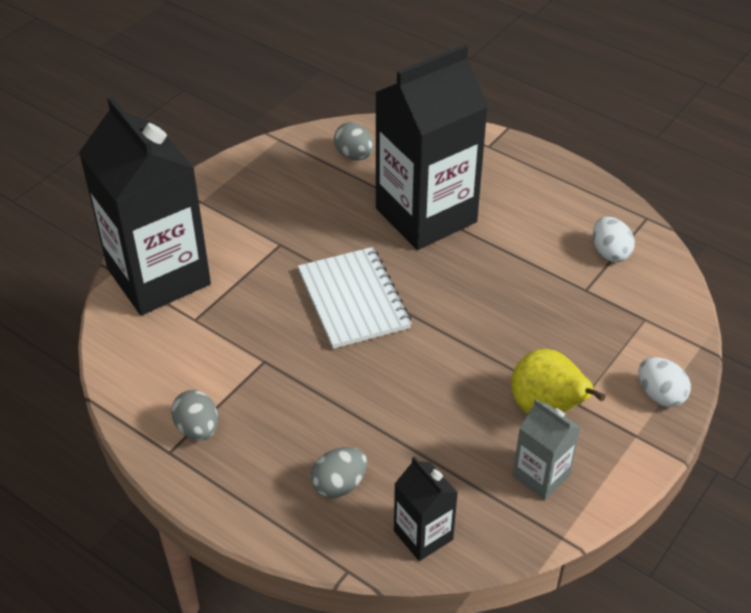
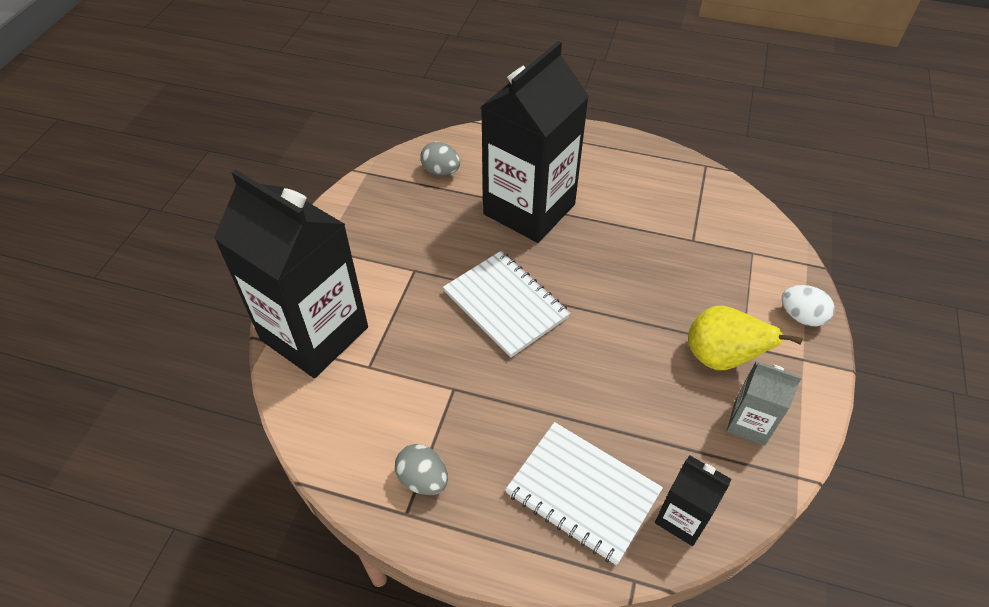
camera: 20 degrees left, 5 degrees up
(339, 485) = (582, 492): grey egg -> white notebook
(610, 252) = (694, 202): white egg -> none

